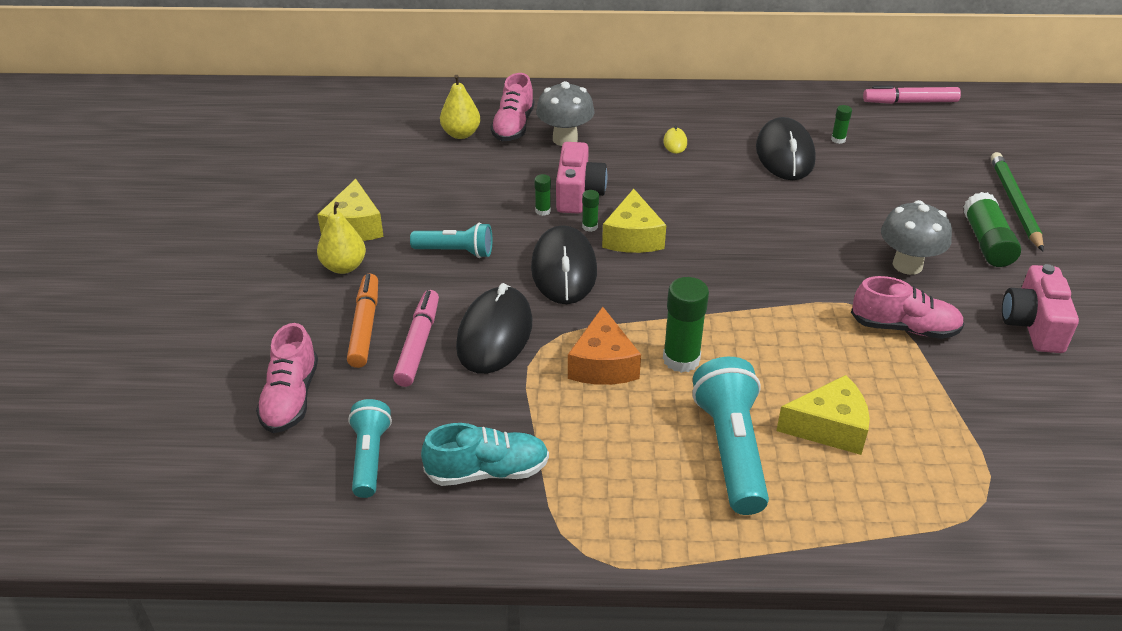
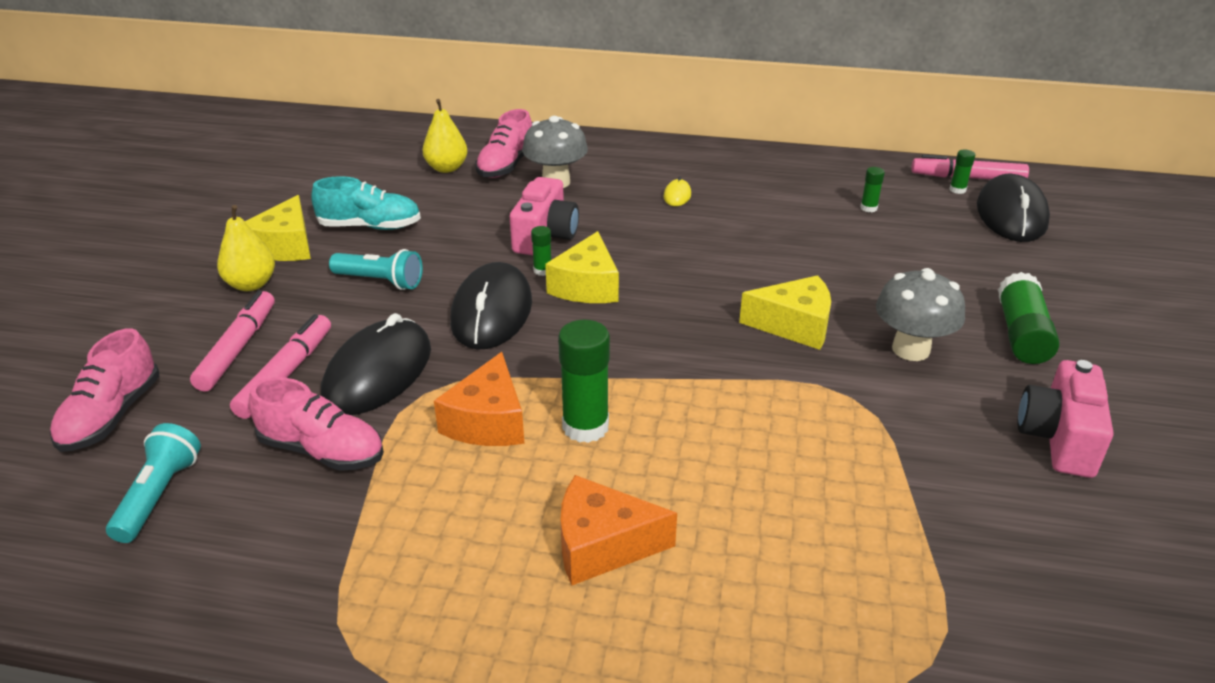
camera: 10 degrees right, 5 degrees down
(365, 326) = (238, 348): orange marker -> pink marker
(488, 471) = (287, 531): turquoise shoe -> turquoise shoe (370, 226)
(543, 211) = (497, 249): green glue stick -> green glue stick (957, 190)
(731, 449) = (602, 545): turquoise flashlight -> orange cheese
(785, 154) = (800, 217): black mouse -> black mouse (1011, 214)
(829, 427) = (742, 534): yellow cheese -> yellow cheese (794, 325)
(904, 328) = (883, 422): pink shoe -> pink shoe (322, 451)
(1014, 203) = (1069, 294): green pencil -> none

